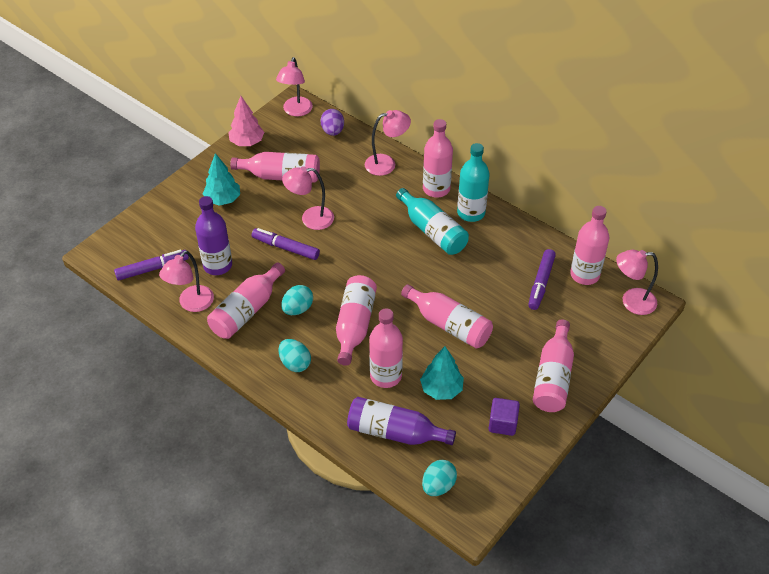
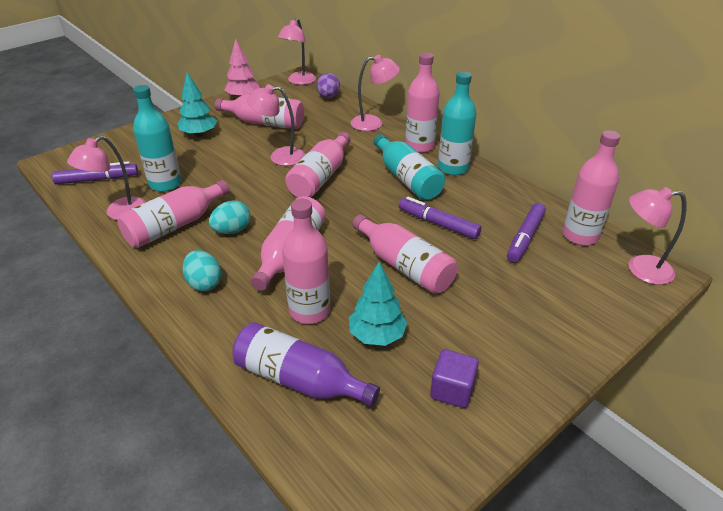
camera: 10 degrees right, 10 degrees down
(217, 265) = (165, 183): purple bottle -> turquoise bottle
(285, 248) = (243, 177): purple marker -> purple marker (438, 224)
(438, 486) = (339, 464): turquoise egg -> none
(553, 377) = (531, 340): pink bottle -> pink bottle (320, 177)

